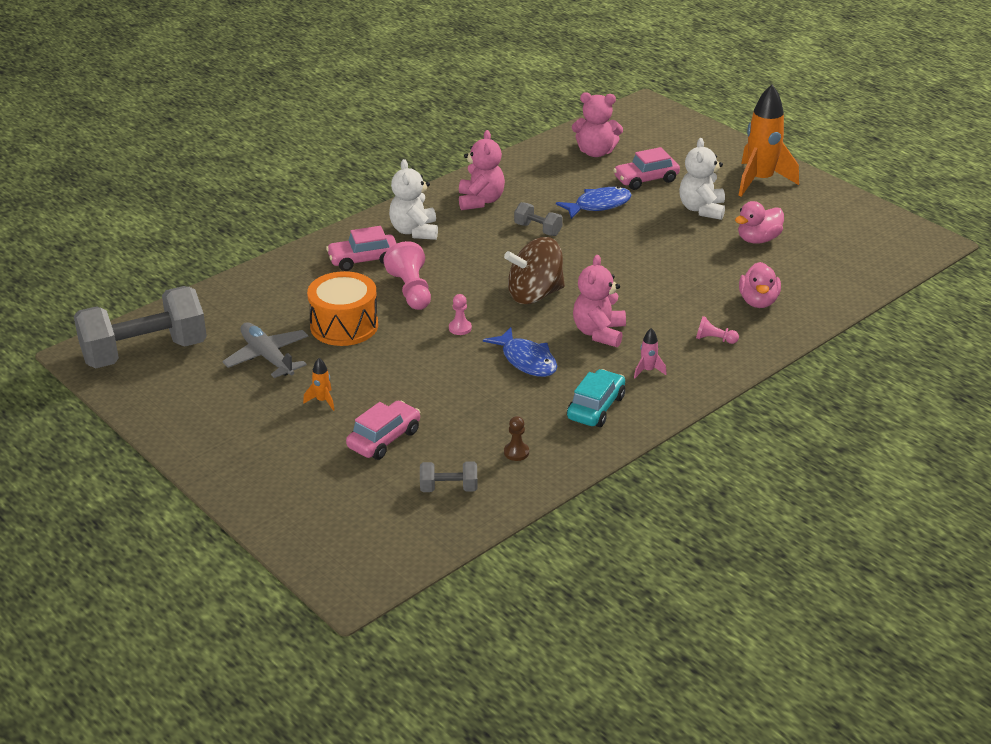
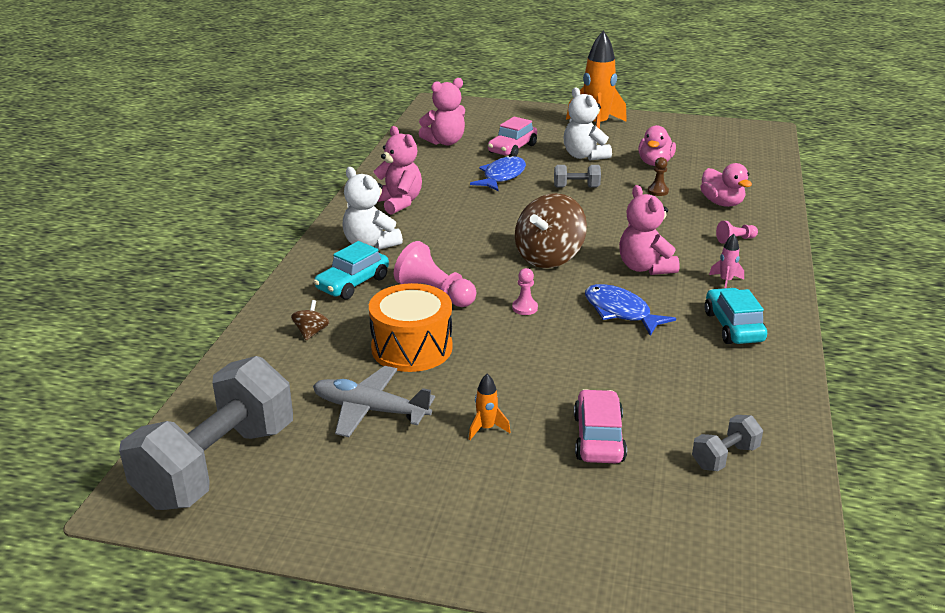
camera: 35 degrees left, 5 degrees down
(293, 287) = (311, 332): none -> brown spinning top
(363, 260) = (352, 284): pink car -> turquoise car
(516, 452) = (730, 394): brown pawn -> brown pawn (658, 191)
(526, 360) = (620, 312): blue fish -> blue fish turned 150 degrees counterclockwise
(538, 229) = (478, 208): grey dumbbell -> grey dumbbell (576, 187)

